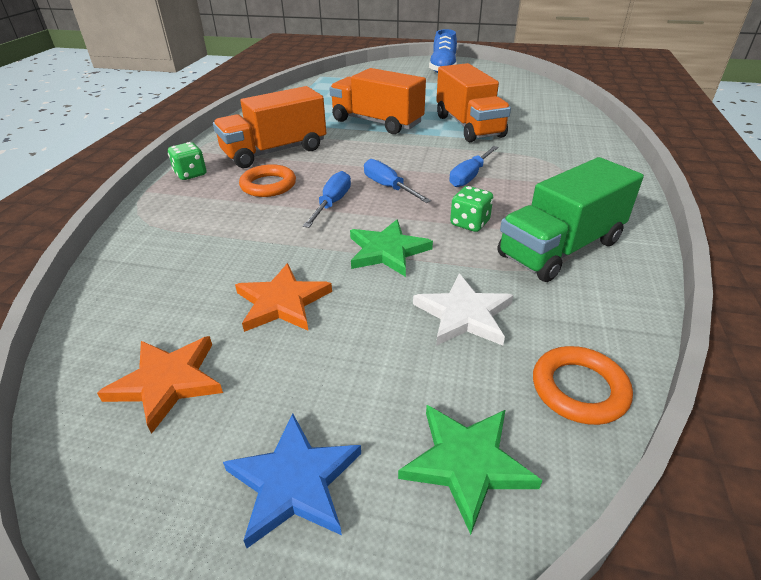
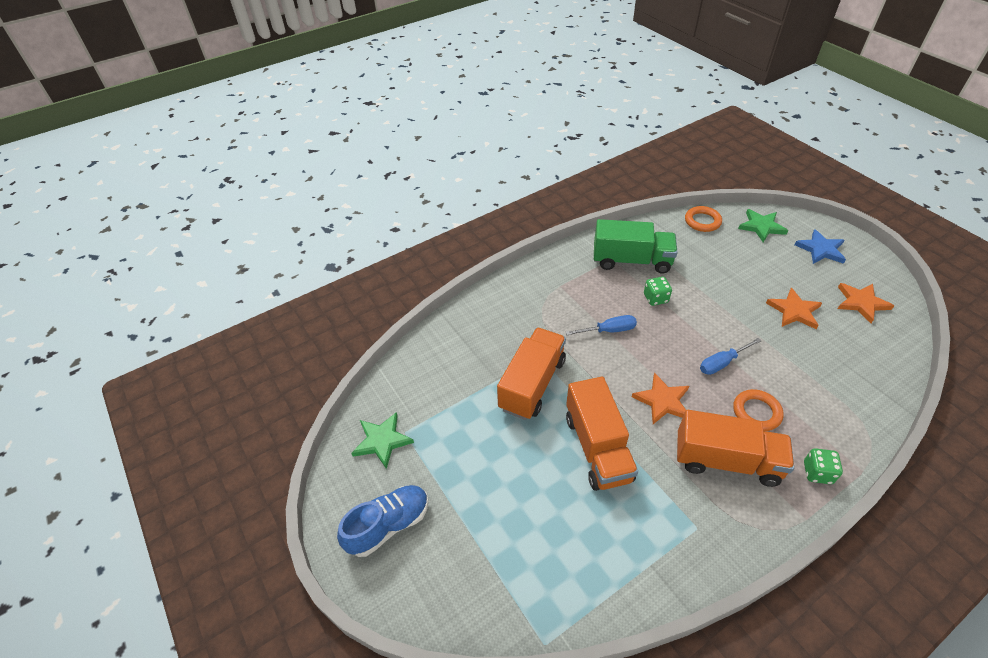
camera: 135 degrees left, 10 degrees up
(359, 158) = (662, 401): none -> orange star
(387, 251) = (718, 308): green star -> green star (382, 441)
(388, 187) = (672, 355): blue screwdriver -> none
(464, 315) = (714, 261): white star -> none

